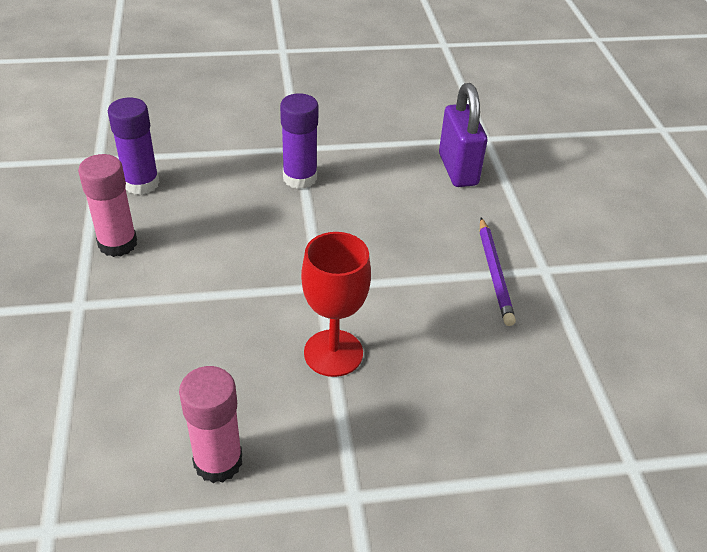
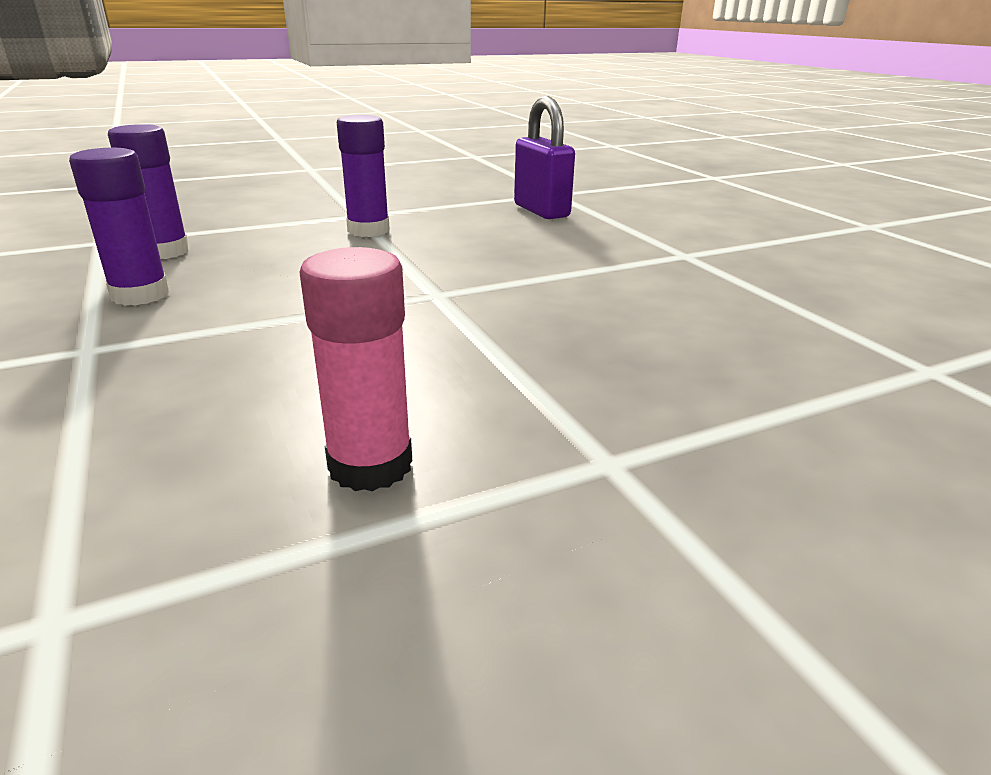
camera: 15 degrees left, 15 degrees down
(117, 243) = (140, 295): pink glue stick -> purple glue stick
(333, 353) = (487, 339): red goblet -> none
(494, 273) = (635, 263): purple pencil -> none

